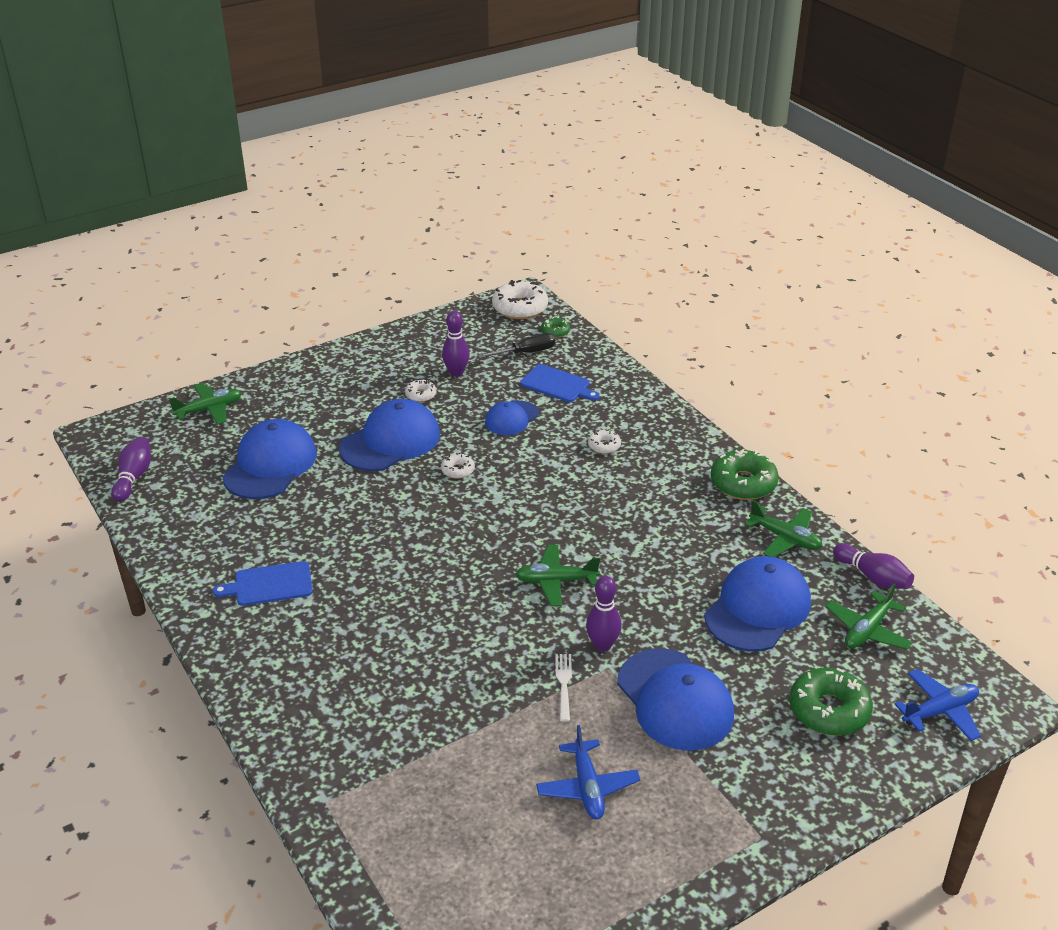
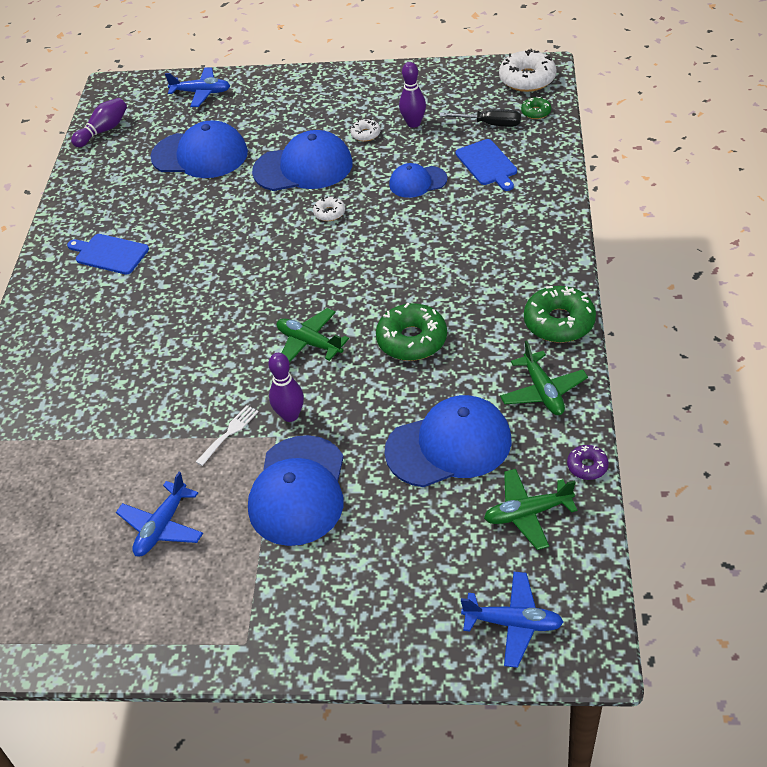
camera: 40 degrees right, 10 degrees up
(209, 410) = (201, 93): green plane -> blue plane
(270, 465) = (200, 155): blue cap -> blue cap turned 45 degrees clockwise
(604, 446) = (470, 237): white donut -> none
(829, 710) = (414, 568): green donut -> green donut (412, 340)
(873, 577) = (587, 466): purple bowling pin -> purple donut

